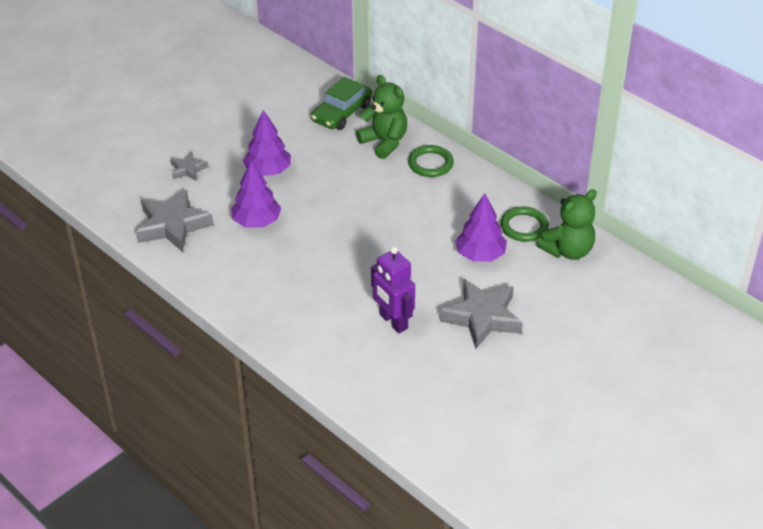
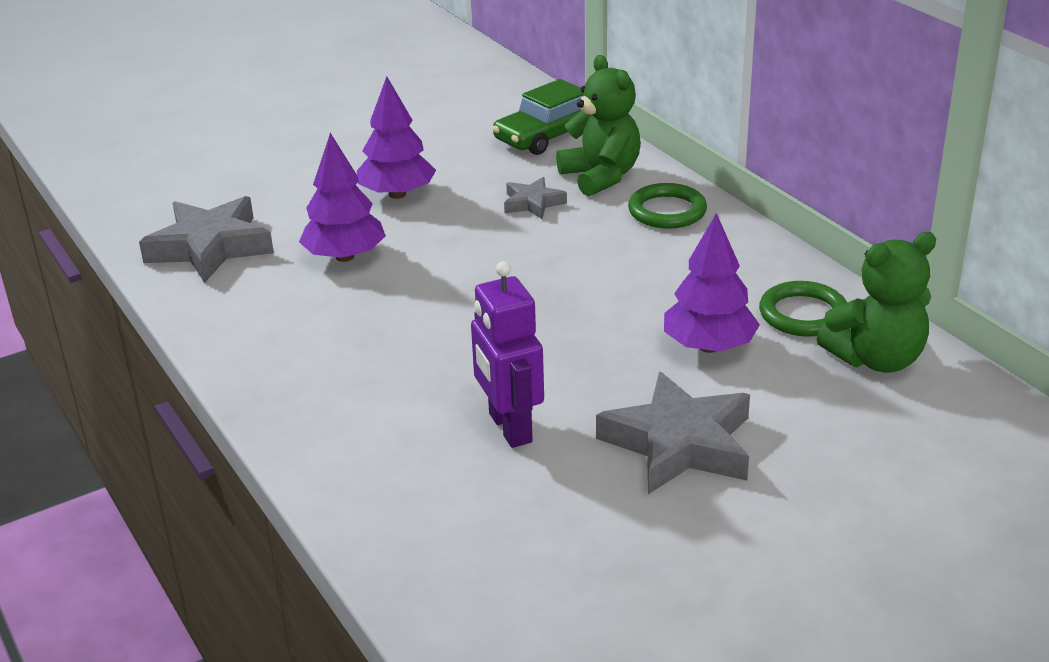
camera: 15 degrees right, 10 degrees down
(188, 169) = (275, 180): grey star -> grey star (533, 203)

